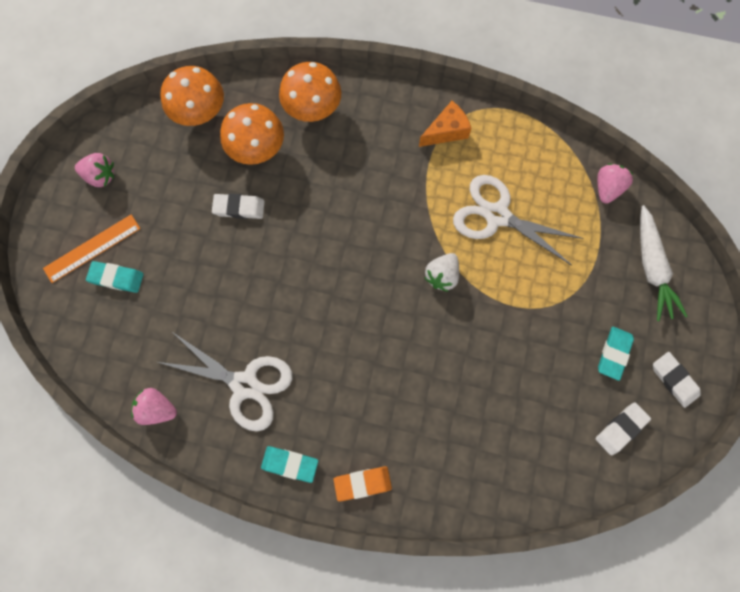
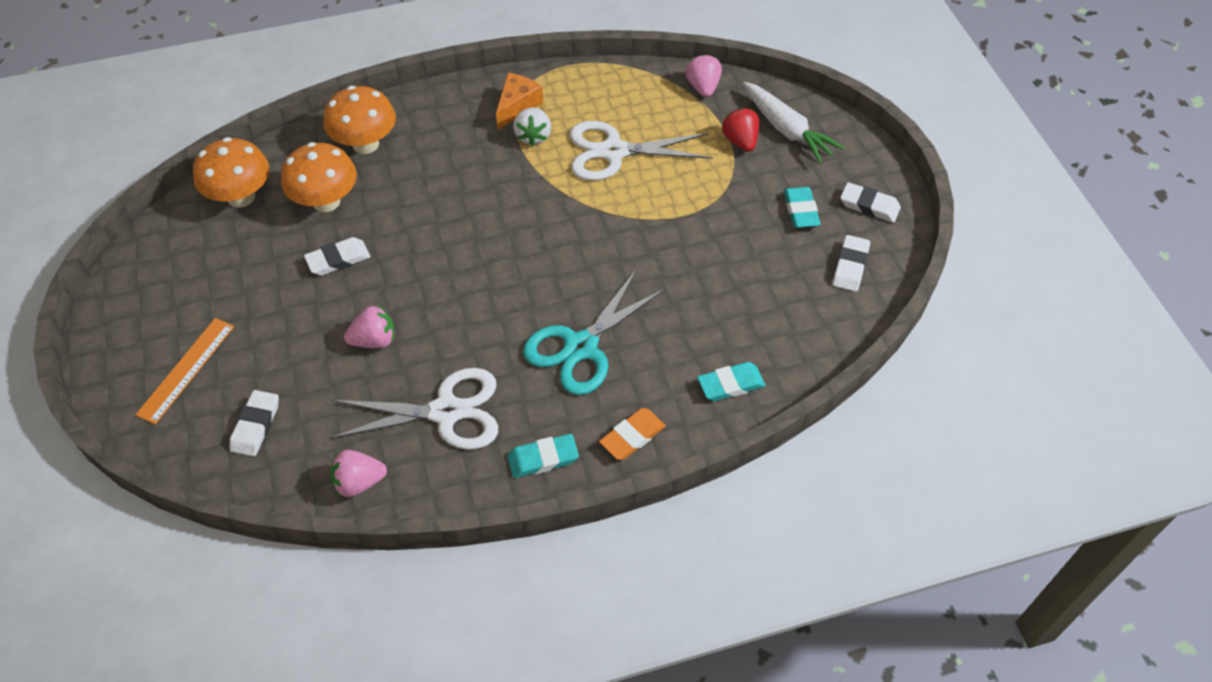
camera: 30 degrees left, 20 degrees down
(100, 176) = (156, 300): pink strawberry -> pink strawberry (374, 340)
(114, 322) = (256, 426): none -> white eraser
(116, 278) = (233, 384): turquoise eraser -> turquoise eraser (730, 384)
(369, 384) = (581, 347): none -> turquoise scissors
(442, 276) = (593, 223): white strawberry -> white strawberry (533, 136)
(605, 259) = (740, 141): none -> red strawberry

